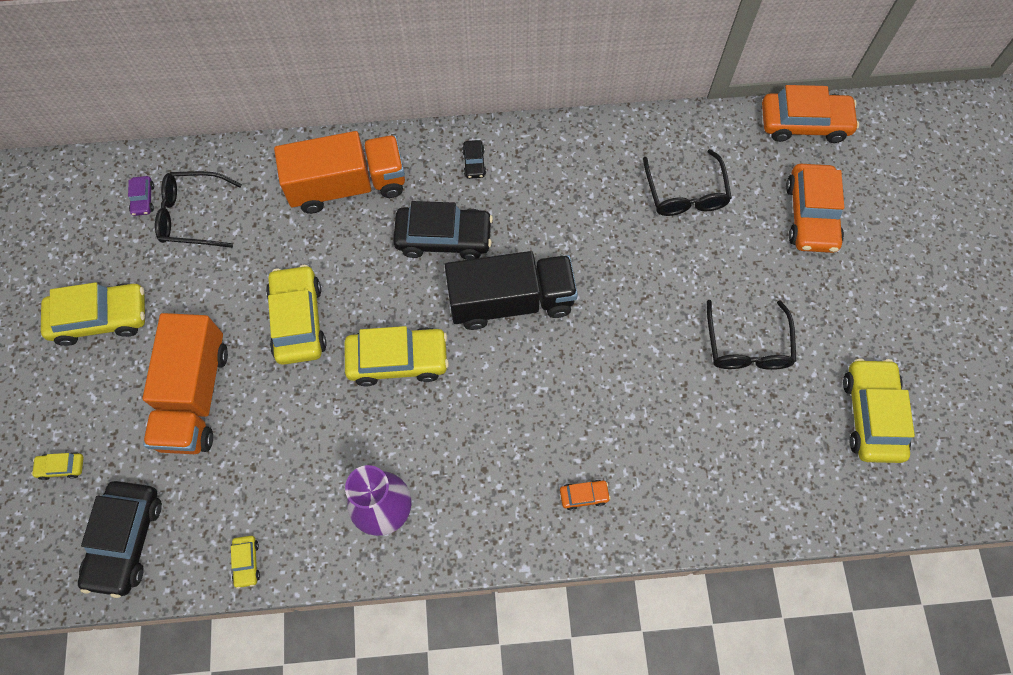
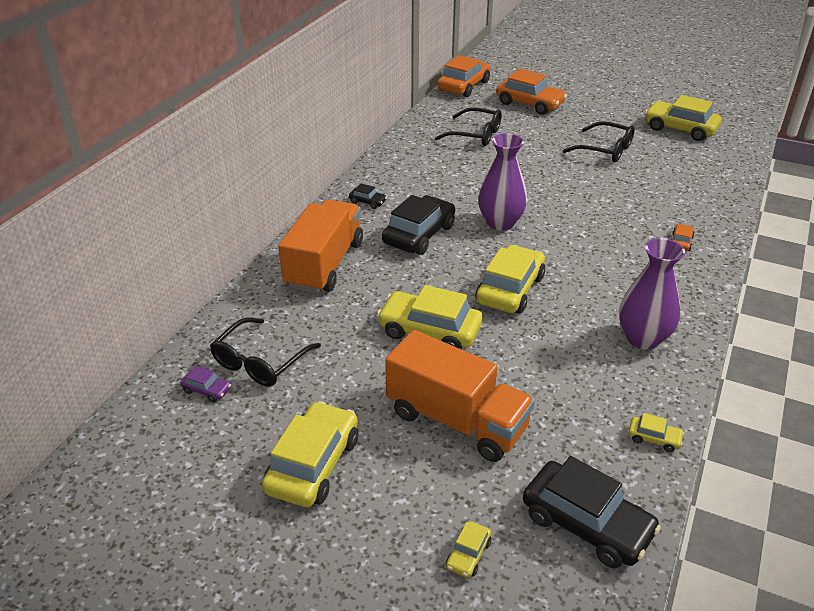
camera: 60 degrees left, 30 degrees down
(511, 301) = (500, 223): black truck -> purple vase

